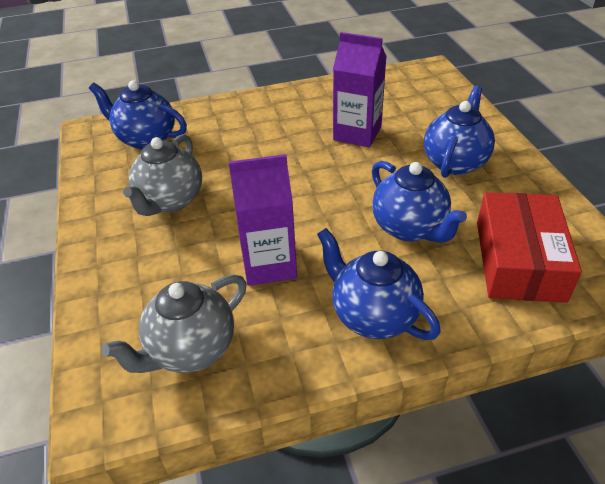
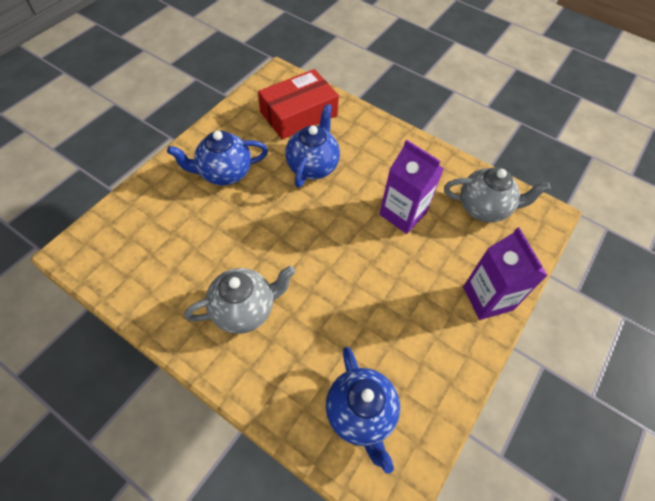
camera: 135 degrees left, 15 degrees up
(170, 201) = (408, 315): grey teapot -> grey teapot (244, 309)
(357, 133) = (227, 248): purple carton -> purple carton (487, 298)
(373, 315) = (390, 151): blue teapot -> none

